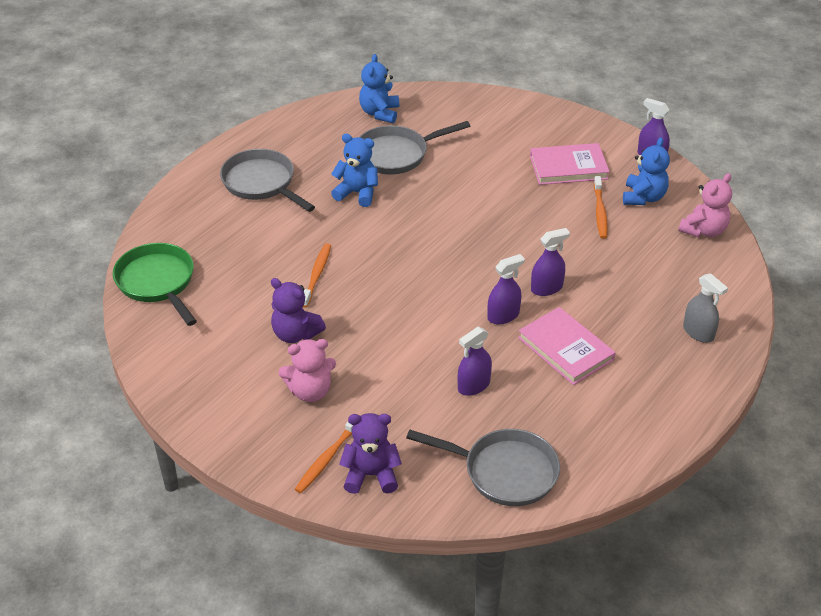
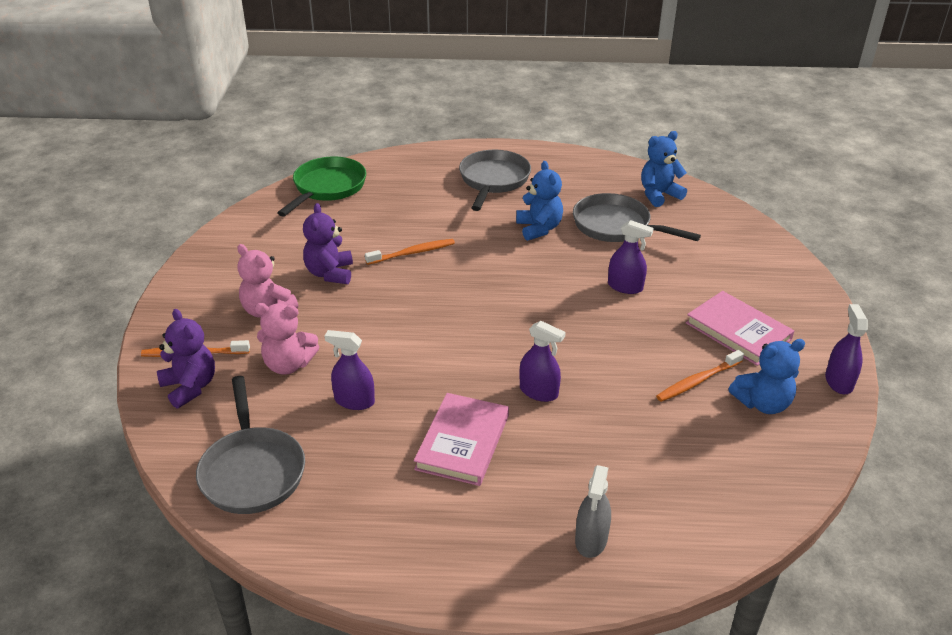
camera: 55 degrees right, 5 degrees down
(503, 316) = (468, 379): purple spray bottle -> purple spray bottle (625, 287)
(704, 230) = (769, 475): pink teddy bear -> pink teddy bear (288, 365)

